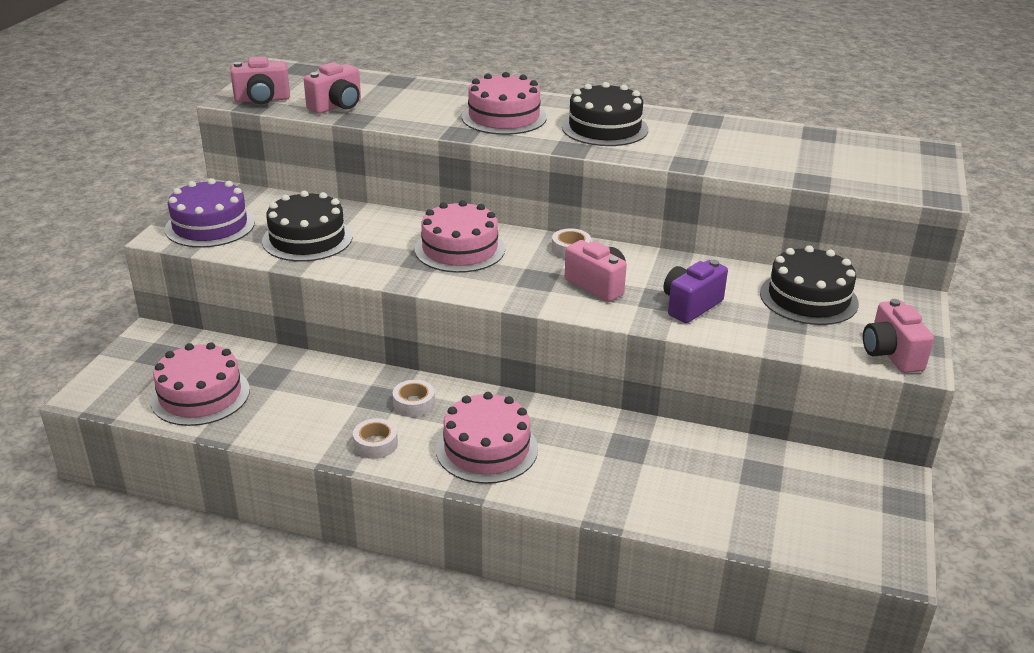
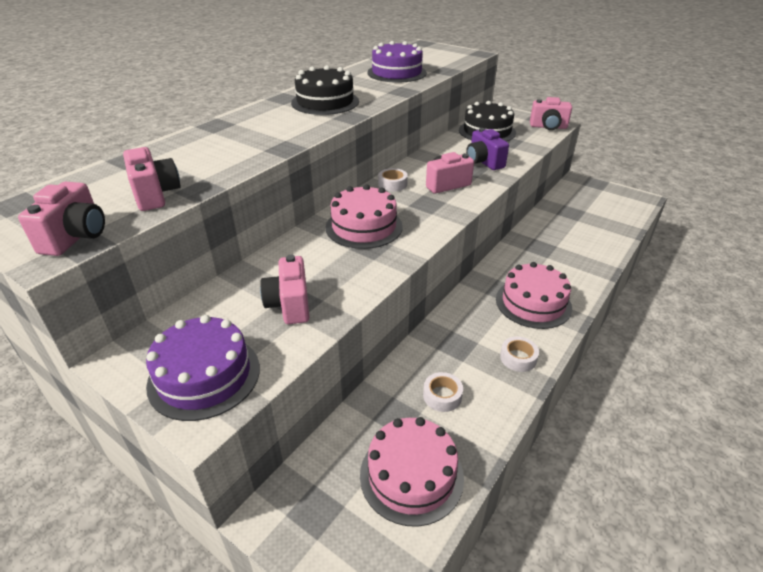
camera: 70 degrees left, 5 degrees up
(307, 239) = (289, 305): black cake -> pink camera
(414, 404) = (470, 328): white tape -> white tape (442, 396)
(504, 117) = (269, 128): pink cake -> none
(760, 150) = (396, 73): none -> purple cake

